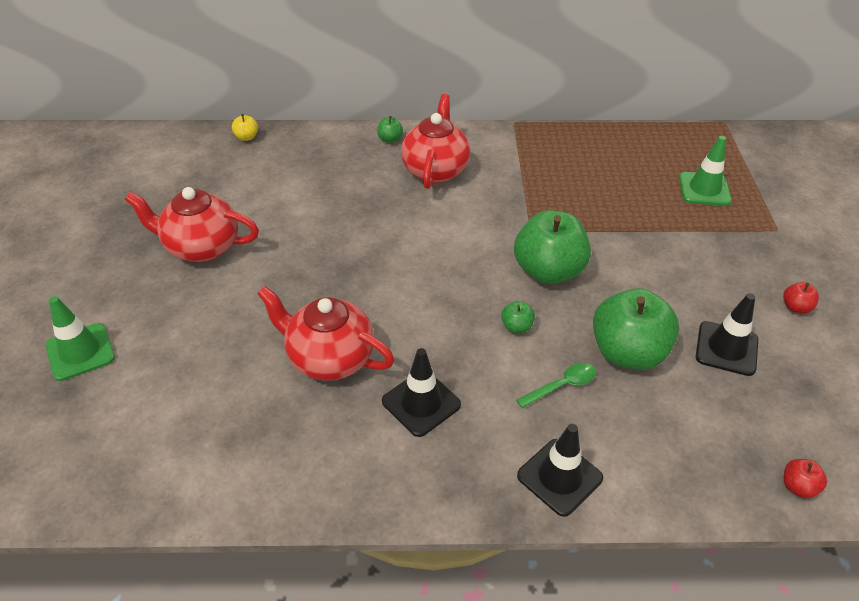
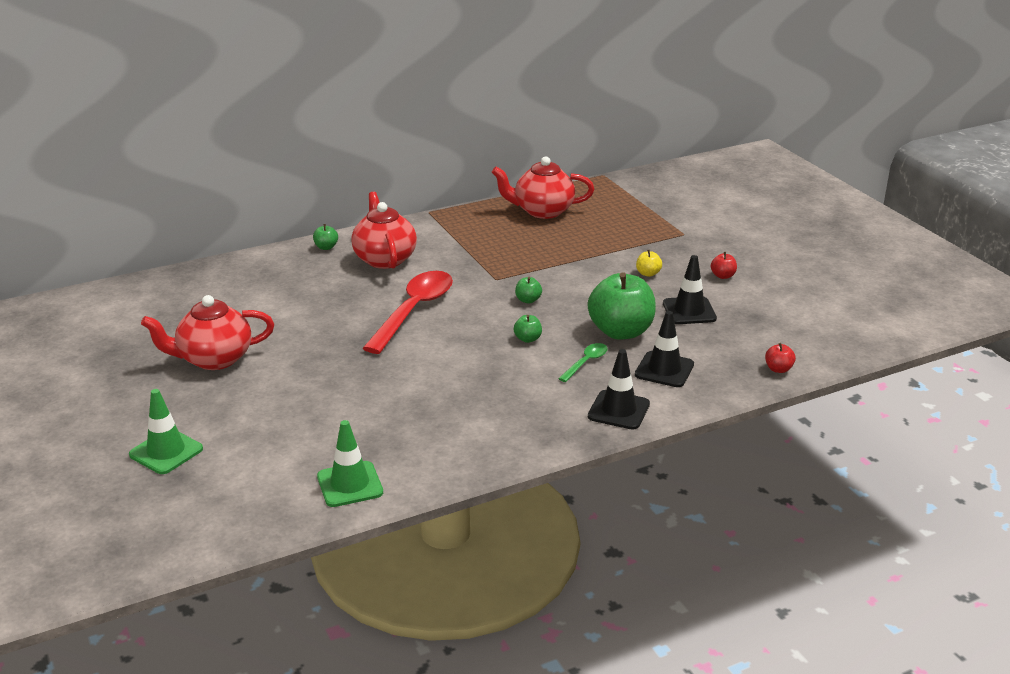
camera: 25 degrees left, 15 degrees down
(246, 137) = (186, 276): yellow apple -> yellow apple (648, 273)
(329, 358) = (392, 396): red teapot -> red teapot (542, 211)
(421, 403) = (487, 401): black traffic cone -> black traffic cone (664, 370)
(422, 247) = (414, 311): none -> red spoon
(548, 271) = (528, 300): green apple -> green apple, size x0.42
(704, 189) = (614, 222): green traffic cone -> green traffic cone (350, 484)

